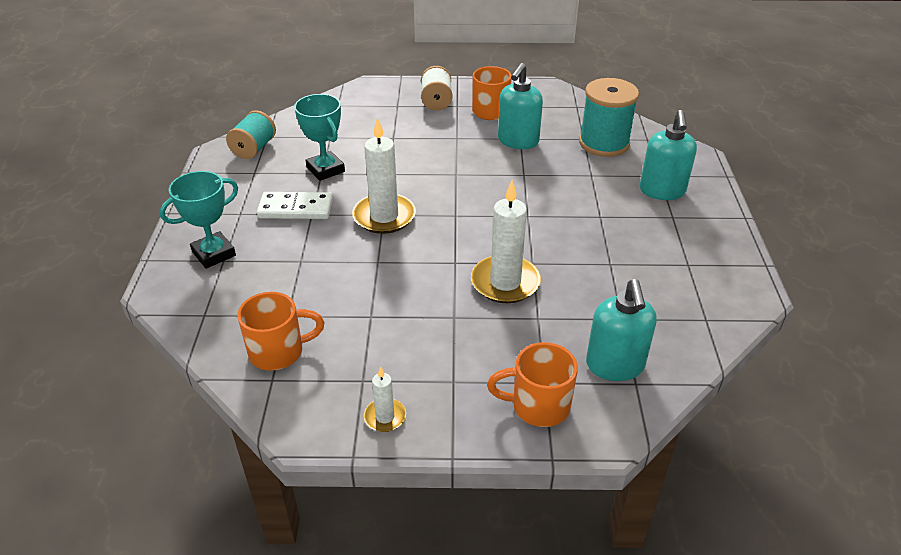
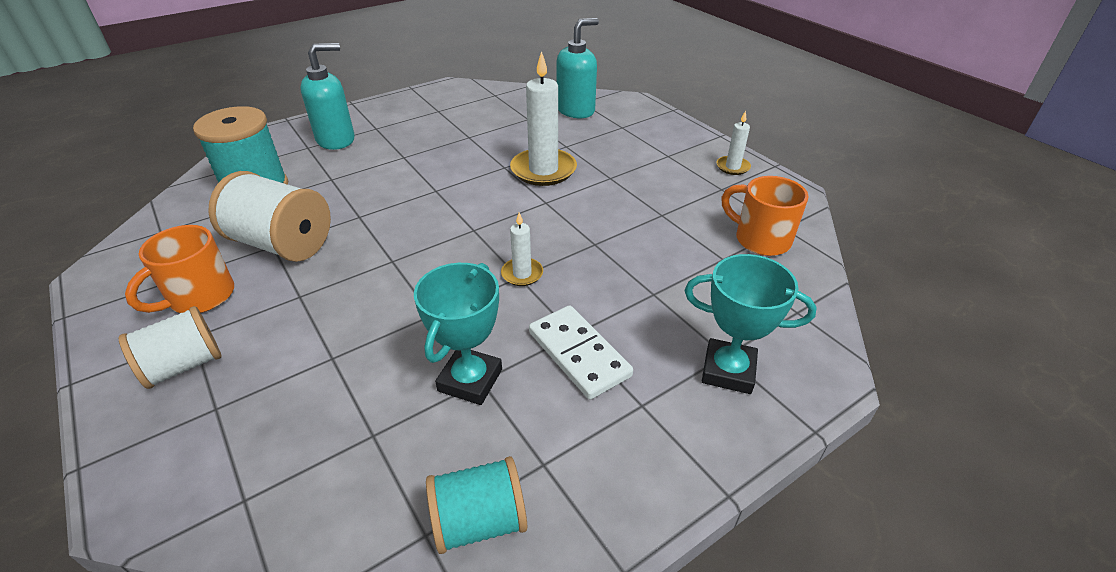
camera: 125 degrees left, 0 degrees up
(384, 216) = (522, 274): white candle -> white candle, size x0.51
(518, 141) = (282, 244): turquoise soap dispenser -> white spool
(538, 406) = (643, 123): orange mug -> none

